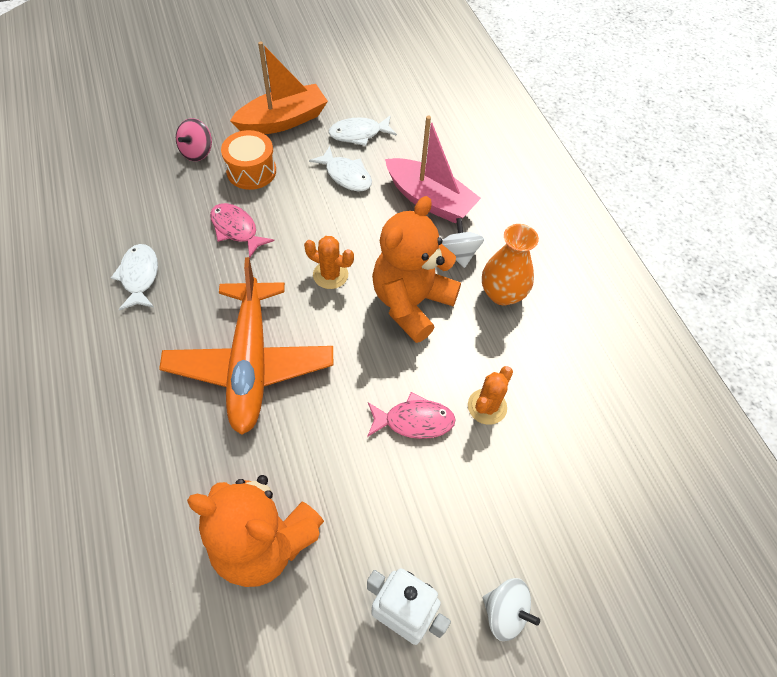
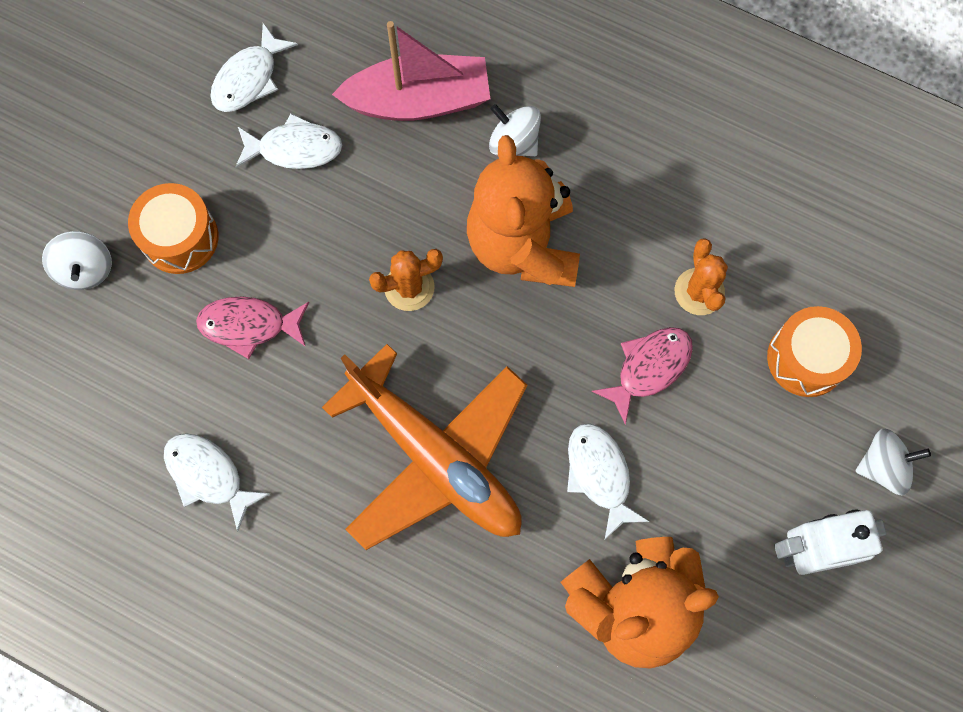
camera: 40 degrees left, 15 degrees up
(197, 152) = (86, 269): pink spinning top -> white spinning top
(283, 121) = (139, 137): orange boat -> none
(325, 452) = (599, 475): none -> white fish
(502, 294) = (601, 153): orange vase -> none
(517, 500) = (806, 358): none -> orange drum

